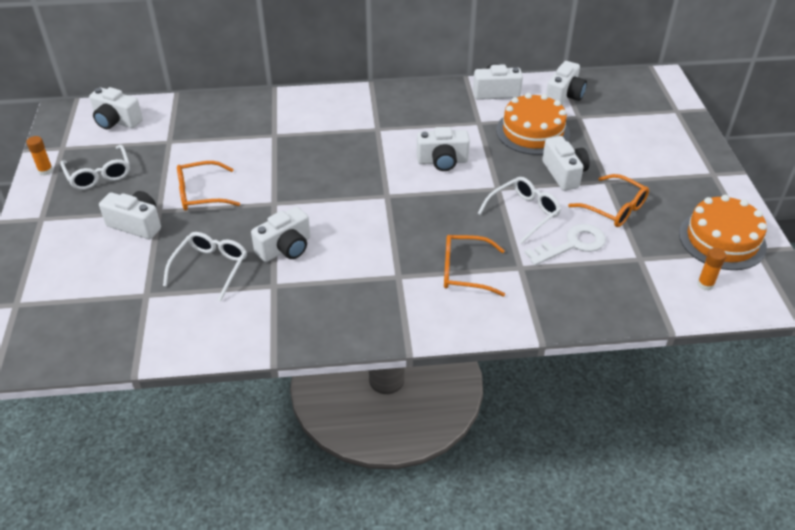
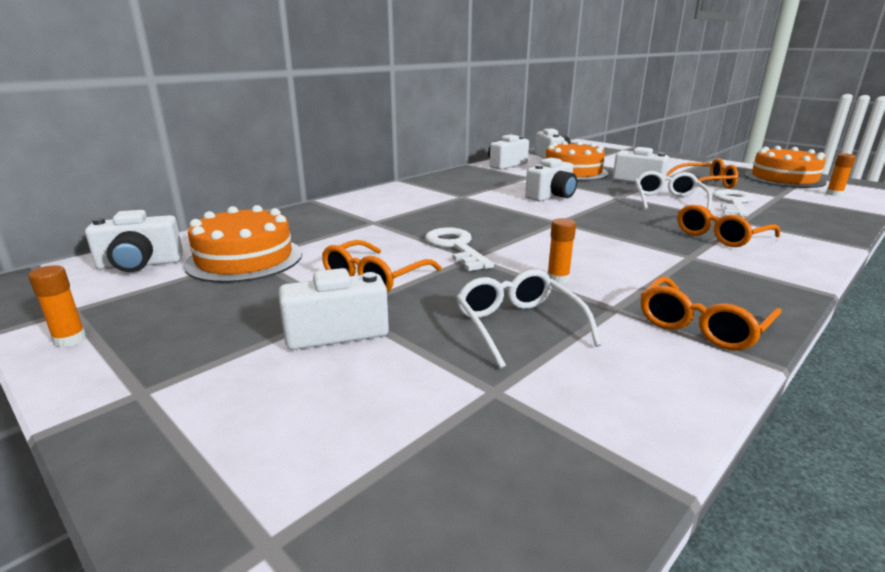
camera: 40 degrees left, 20 degrees down
(99, 174) = (187, 311): white glasses -> none
(164, 141) = (244, 259): none -> orange cake
(280, 188) = (455, 247): none -> white key
(285, 248) = (558, 279): white camera -> orange glue stick
(289, 322) = (701, 326): none -> orange glasses

